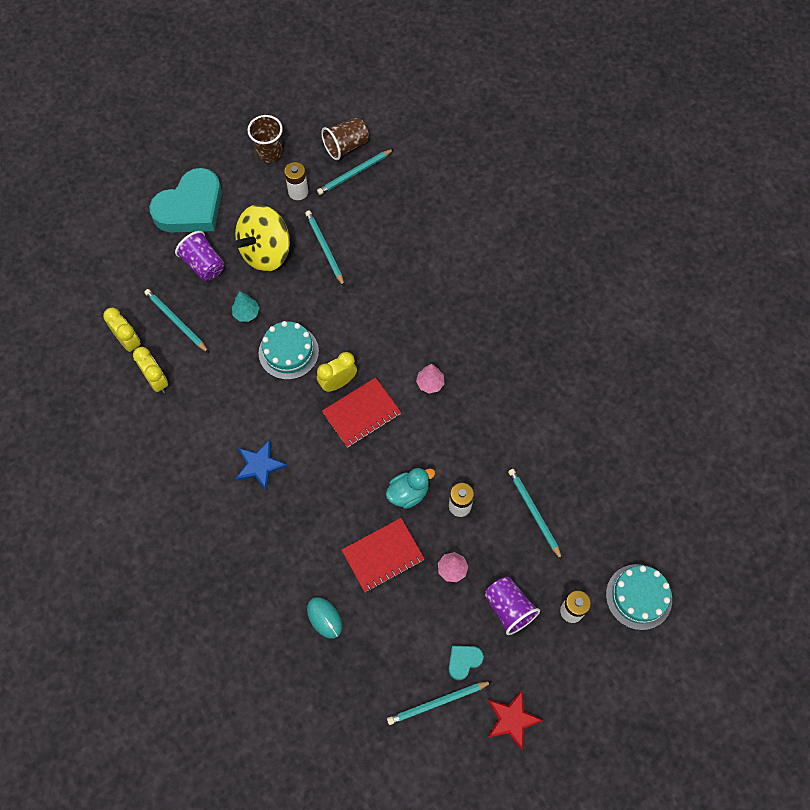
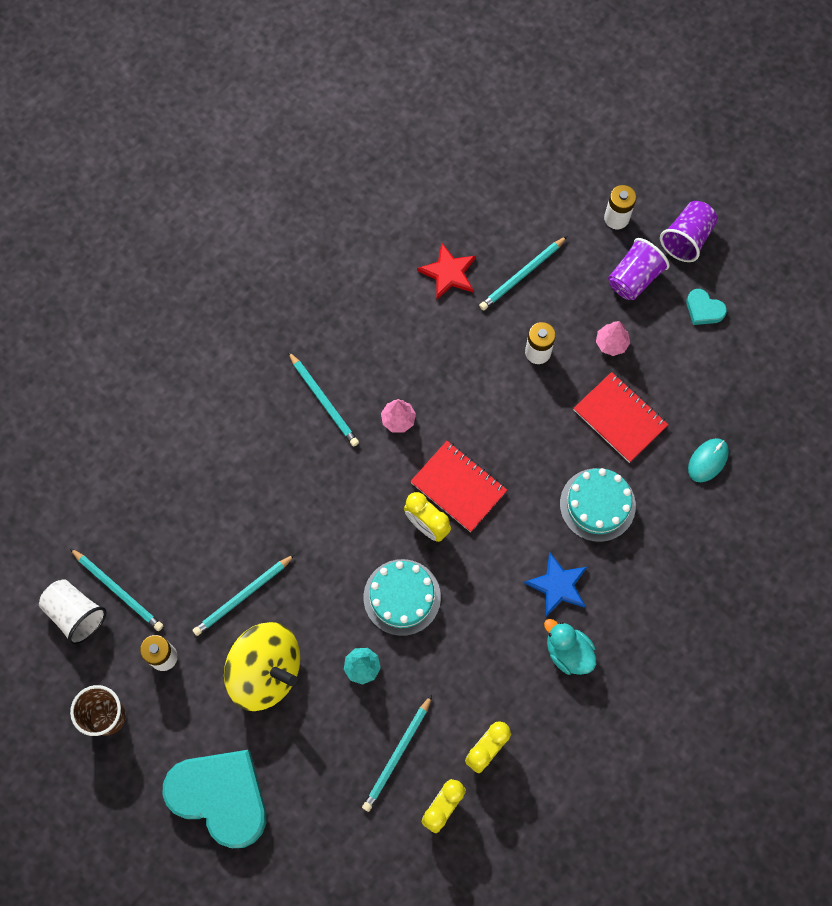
camera: 105 degrees left, 5 degrees up
(203, 264) = (305, 747): purple cup -> purple cup (686, 239)
(346, 146) = (76, 614): brown cup -> white cup
(408, 493) = (540, 410): turquoise duck -> turquoise duck (568, 652)
(437, 703) = (754, 325): turquoise pencil -> turquoise pencil (324, 401)
(512, 719) = (744, 252): red star -> red star (448, 273)
(638, 597) = (580, 158): turquoise cake -> turquoise cake (597, 504)

